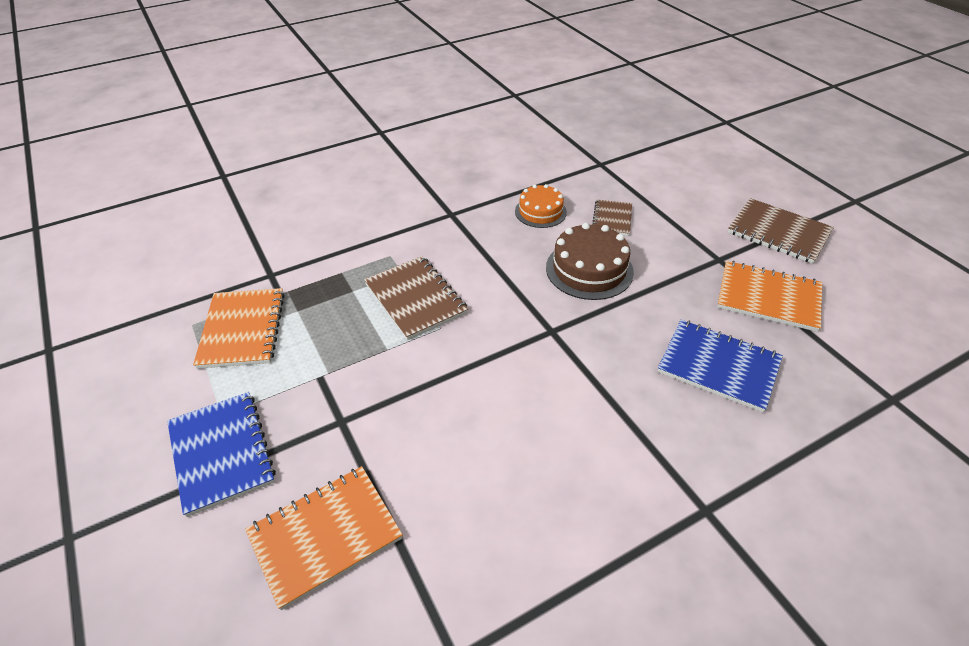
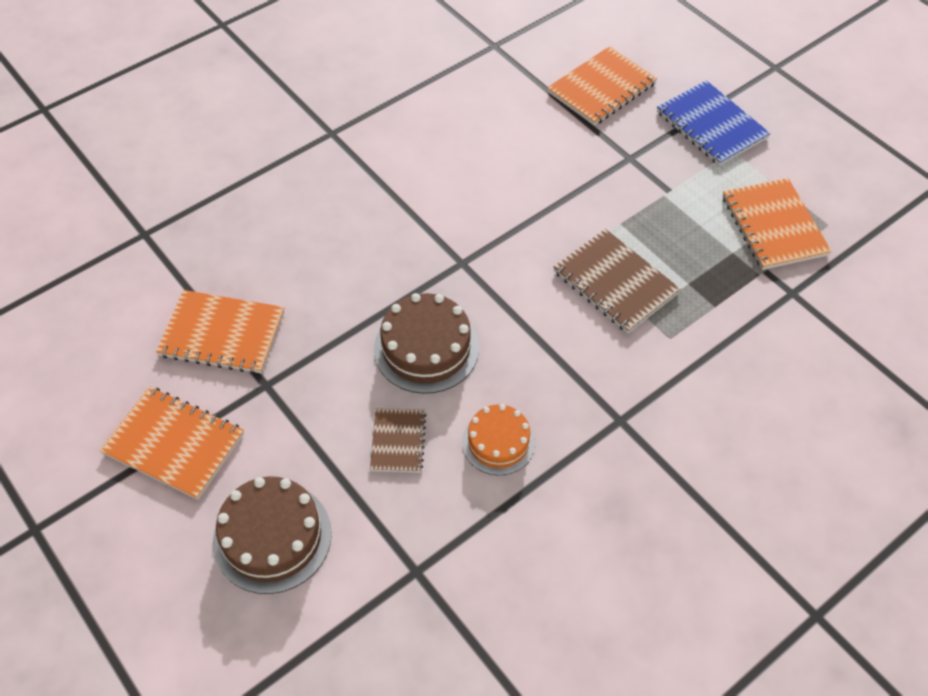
camera: 170 degrees right, 10 degrees up
(692, 184) = (272, 537): none -> brown cake
(718, 366) = (297, 246): blue notebook -> none
(778, 232) = (174, 444): brown notebook -> orange notebook

